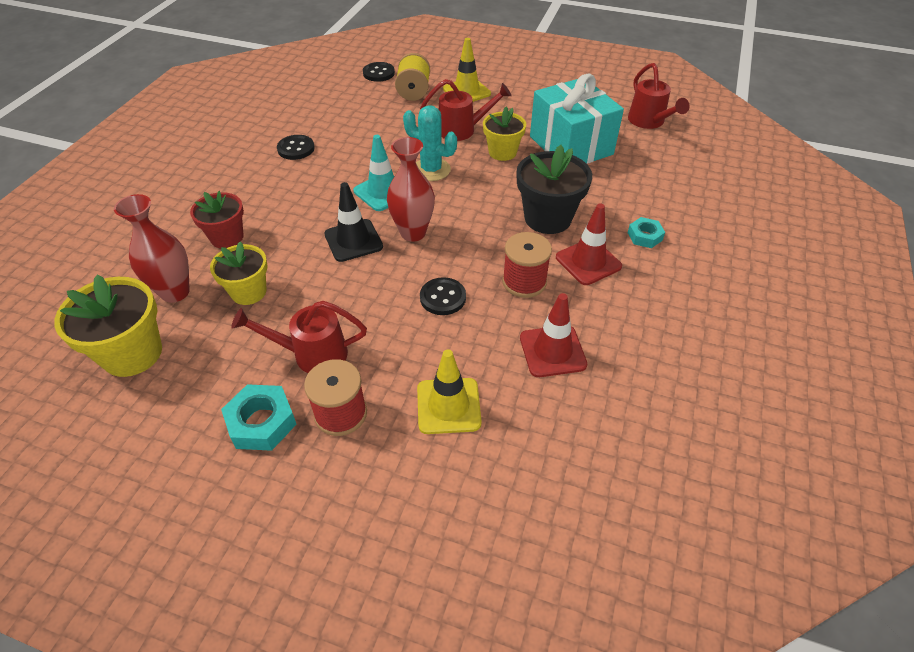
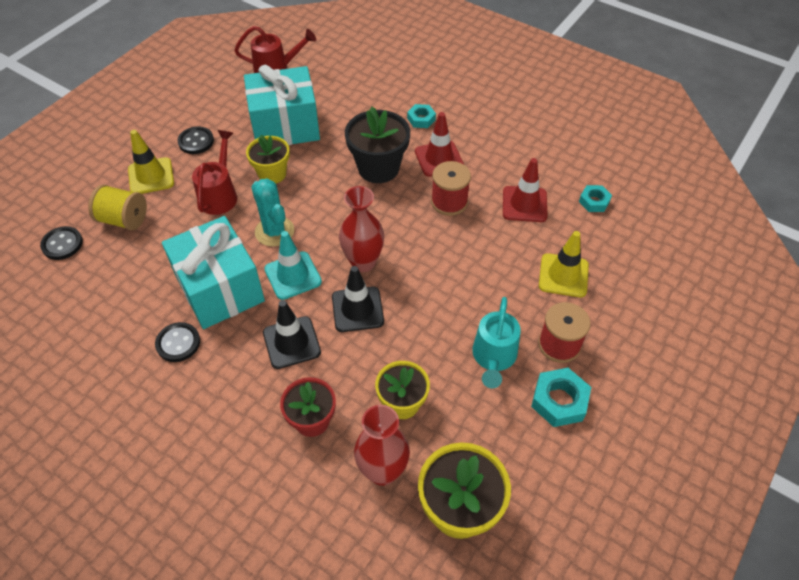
camera: 75 degrees left, 5 degrees up
(307, 208) = (291, 342): none -> black traffic cone
(312, 354) = (493, 358): red watering can -> turquoise watering can
(356, 155) = (220, 289): none -> turquoise gift
(431, 170) = (274, 231): turquoise cactus -> turquoise cactus turned 75 degrees counterclockwise
(443, 298) = (452, 257): black button -> black button (196, 141)
(593, 427) = (594, 201): none -> turquoise nut

